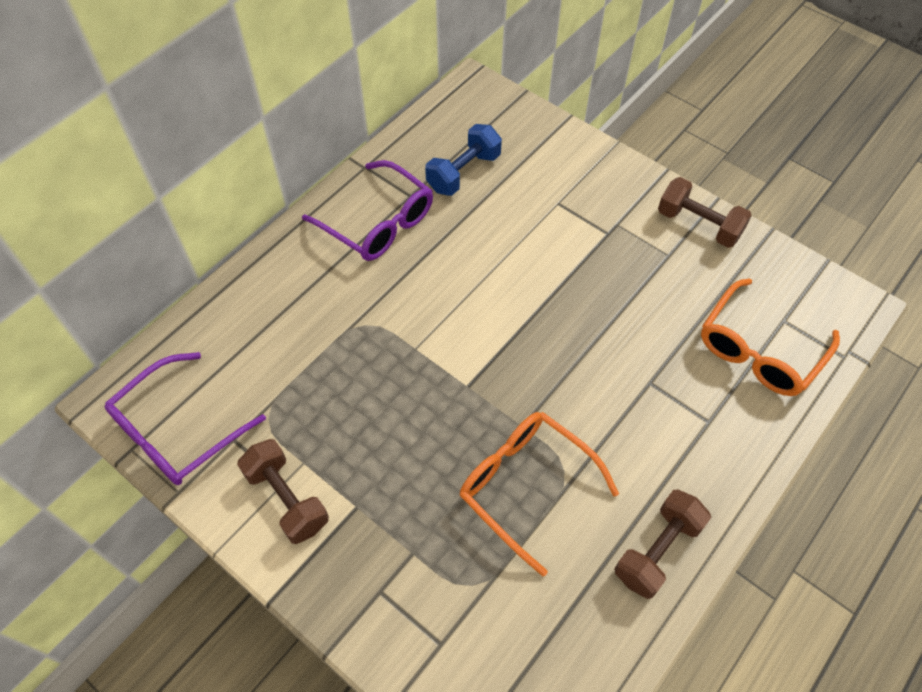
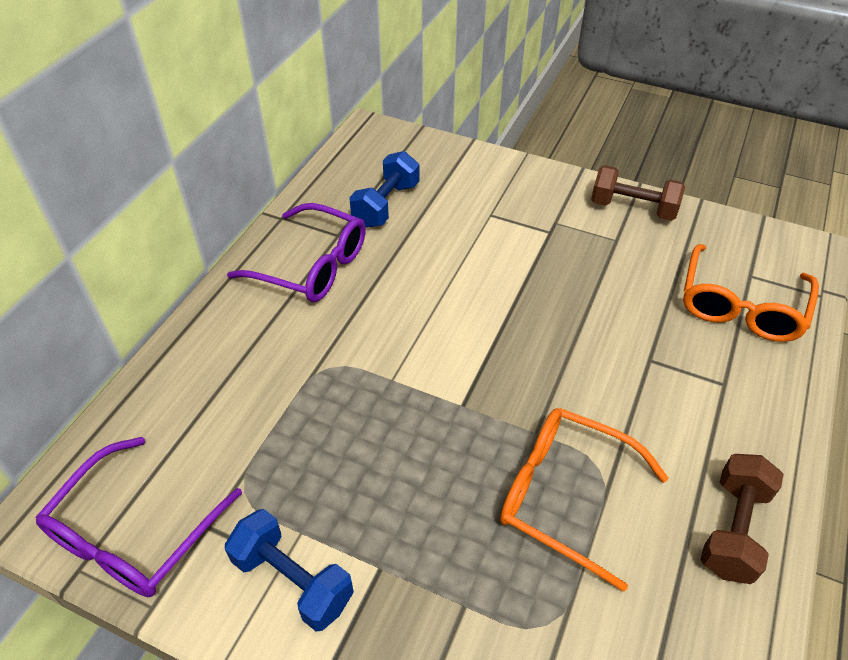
camera: 15 degrees left, 10 degrees down
(287, 499) = (293, 580): brown dumbbell -> blue dumbbell

